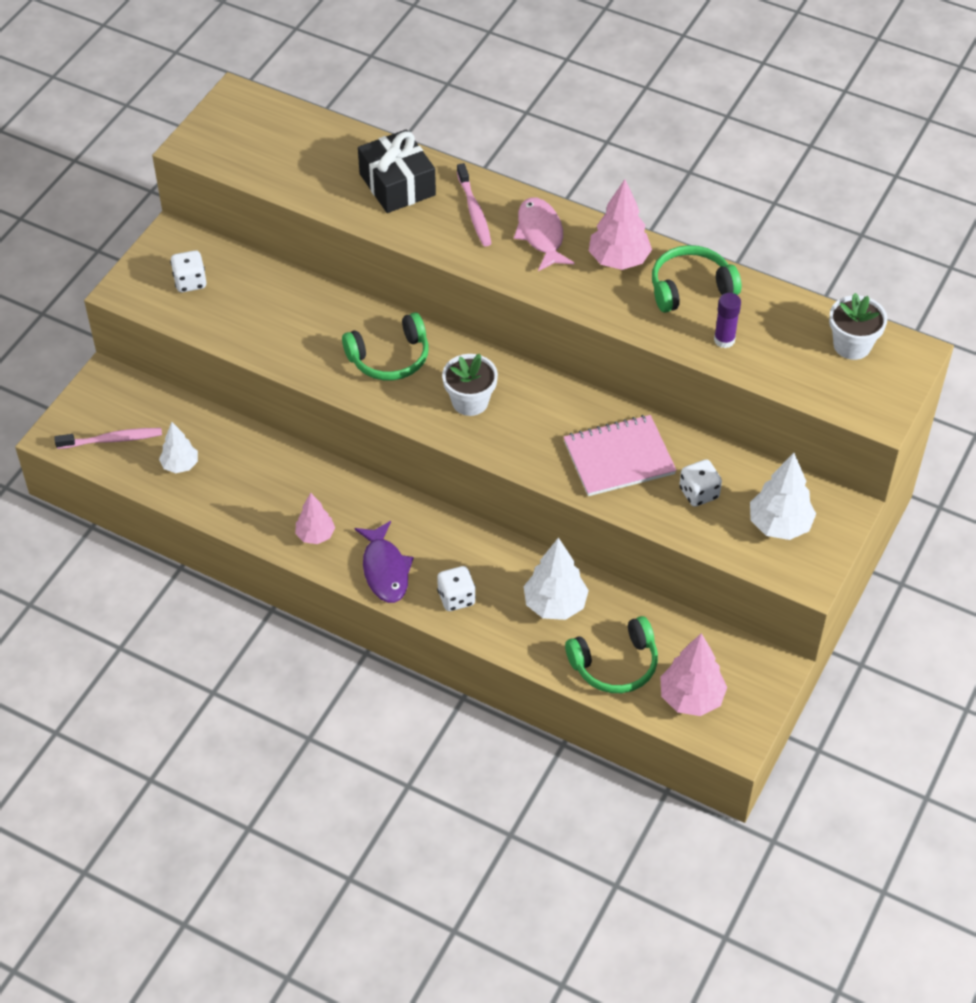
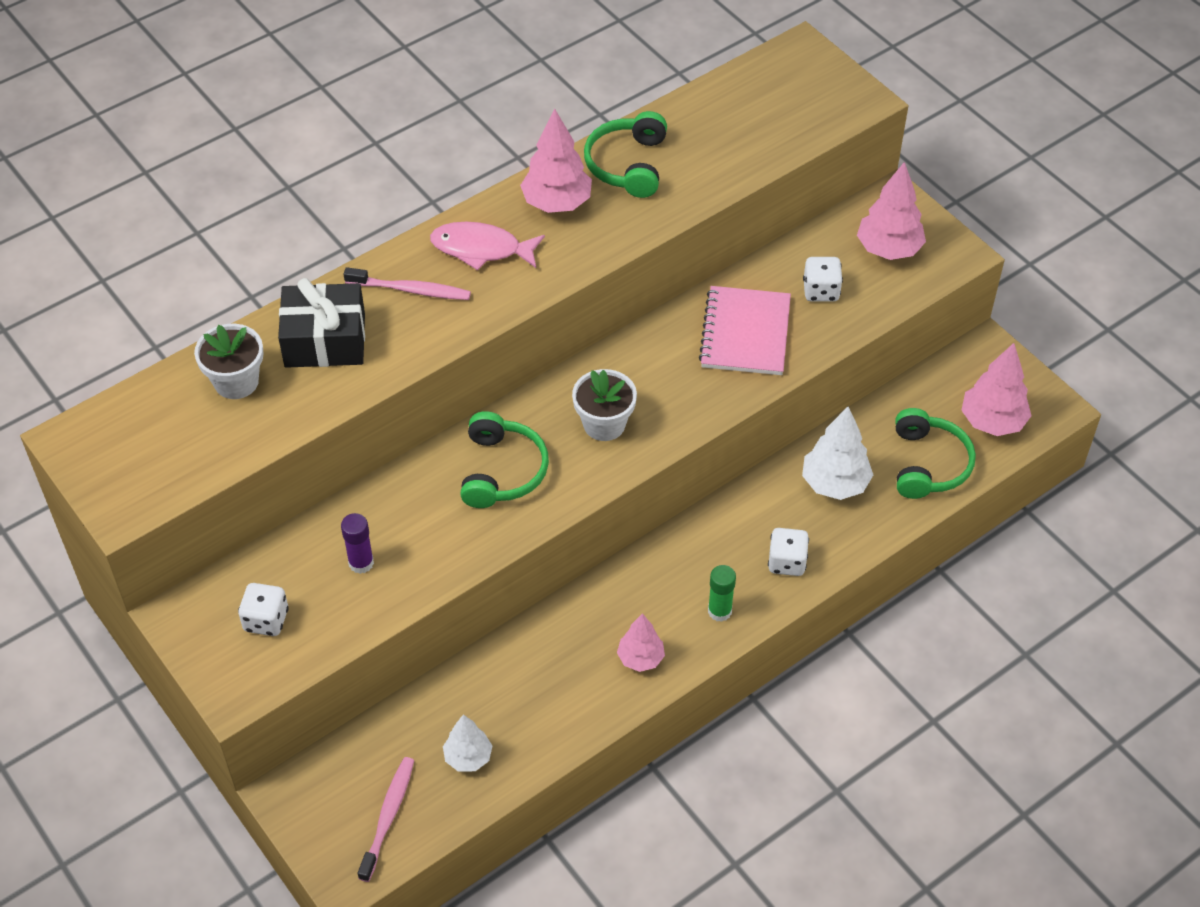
camera: 65 degrees left, 0 degrees up
(385, 570) = (719, 611): purple fish -> green glue stick
(724, 340) = (710, 167): purple glue stick -> purple glue stick (361, 563)
(779, 525) = (888, 249): white tree -> pink tree
(852, 345) = (768, 84): white flower pot -> white flower pot (236, 382)

